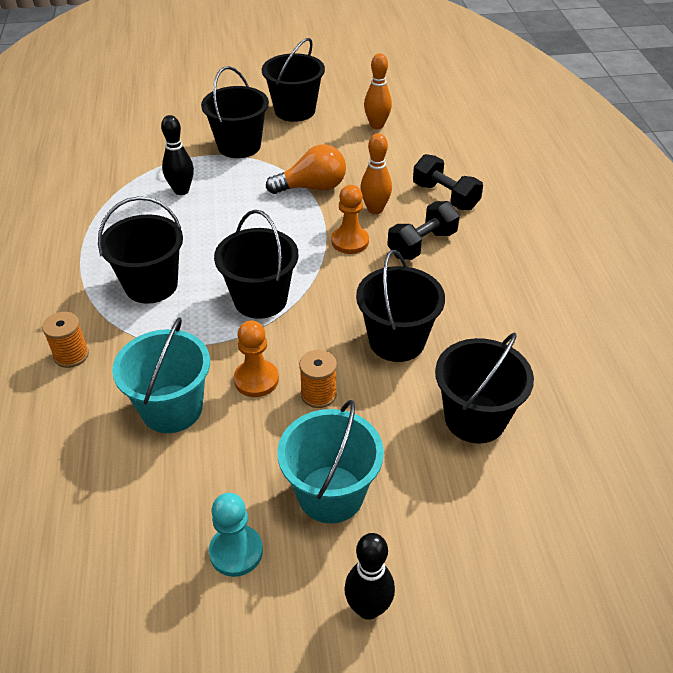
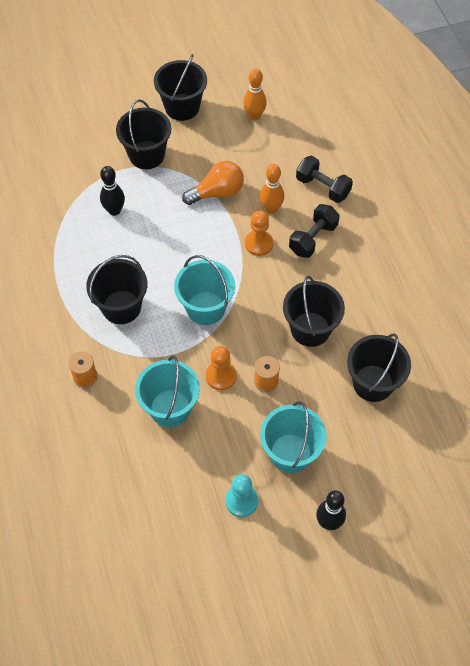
camera: 10 degrees left, 15 degrees up
(260, 299) = (205, 308): black bucket -> turquoise bucket

